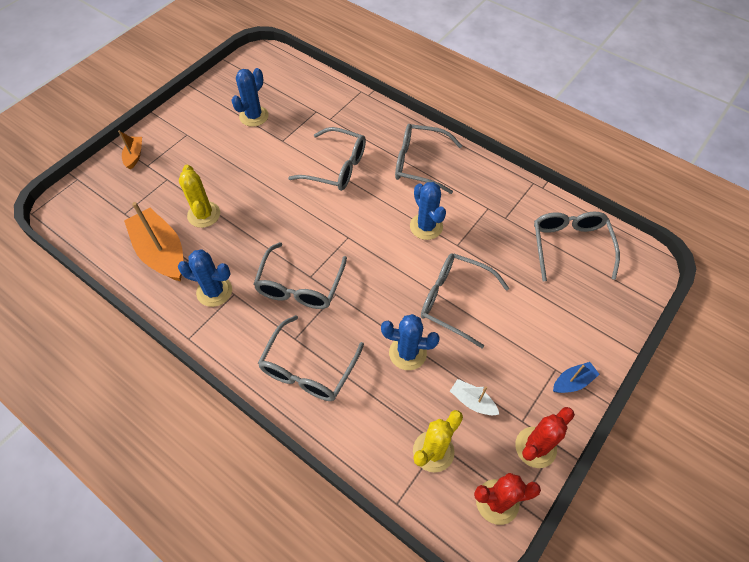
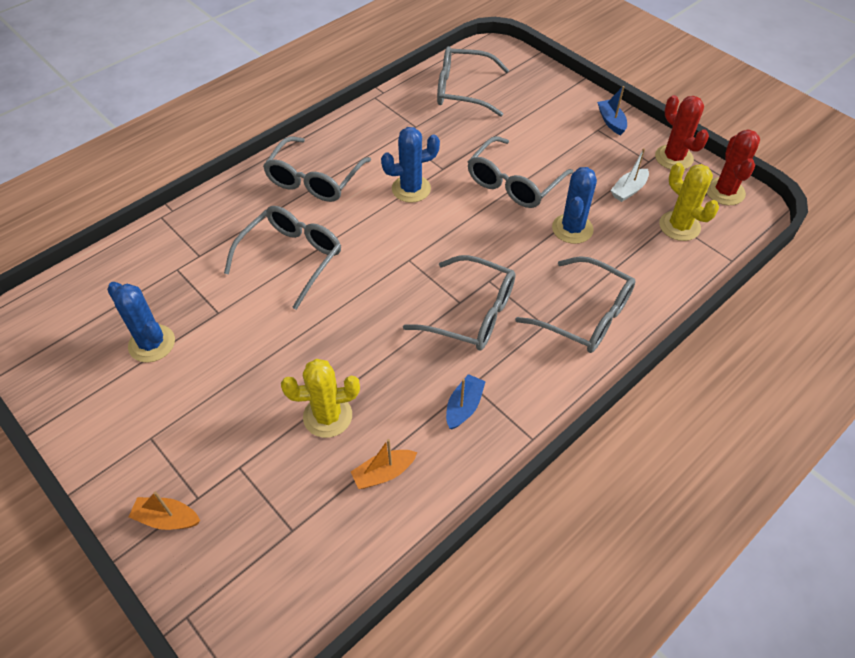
camera: 80 degrees left, 5 degrees down
(161, 252) = (383, 473): orange boat -> orange boat, size x0.48
(214, 291) = (464, 406): blue cactus -> blue boat

